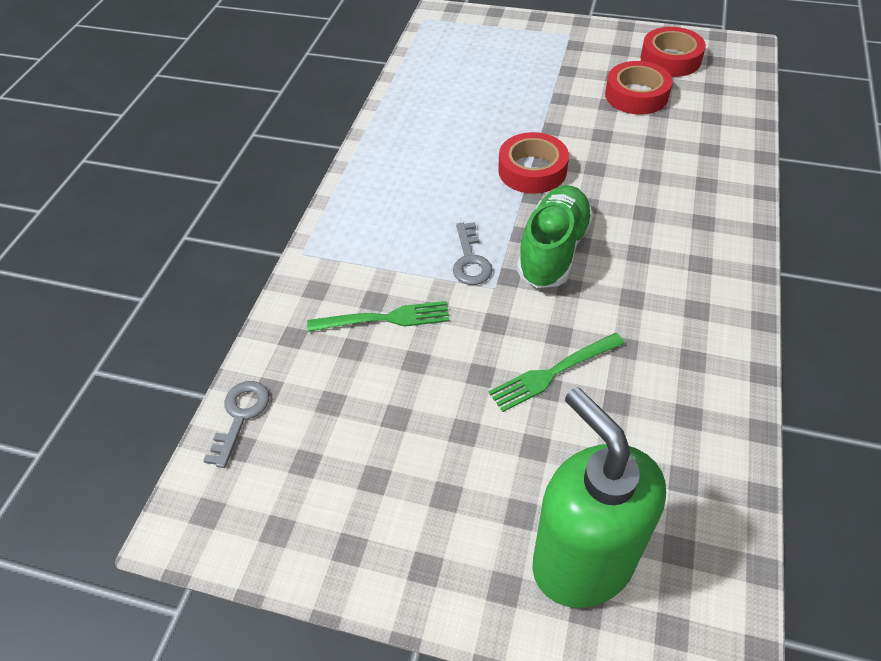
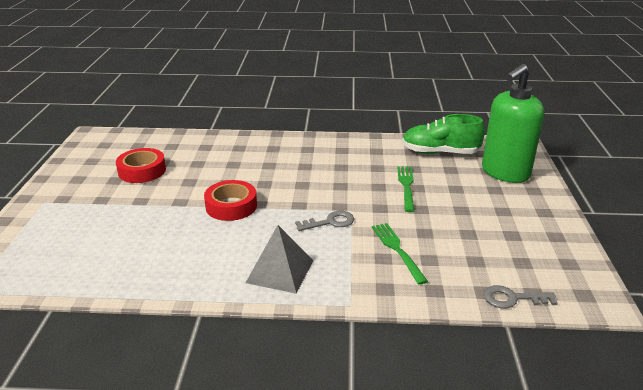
camera: 105 degrees left, 20 degrees down
(382, 203) = (280, 271): none -> grey pyramid
(553, 251) = (311, 192): green shoe -> green shoe (440, 152)
(553, 373) = (406, 186): green fork -> green fork turned 135 degrees counterclockwise
(670, 59) = (98, 160): red tape -> none

